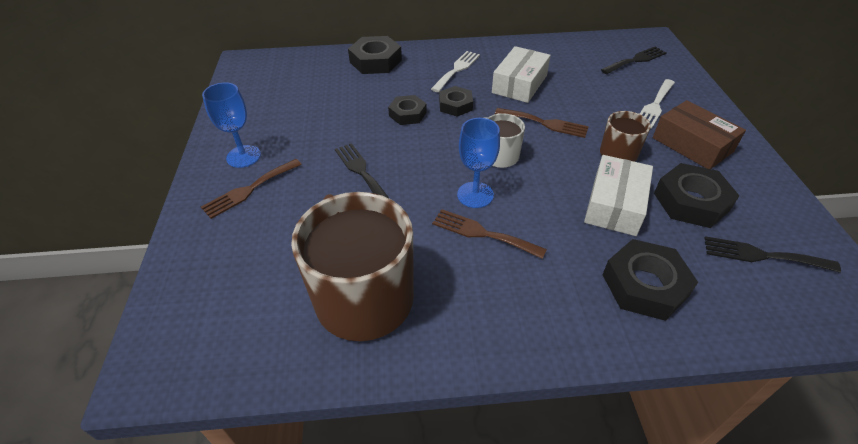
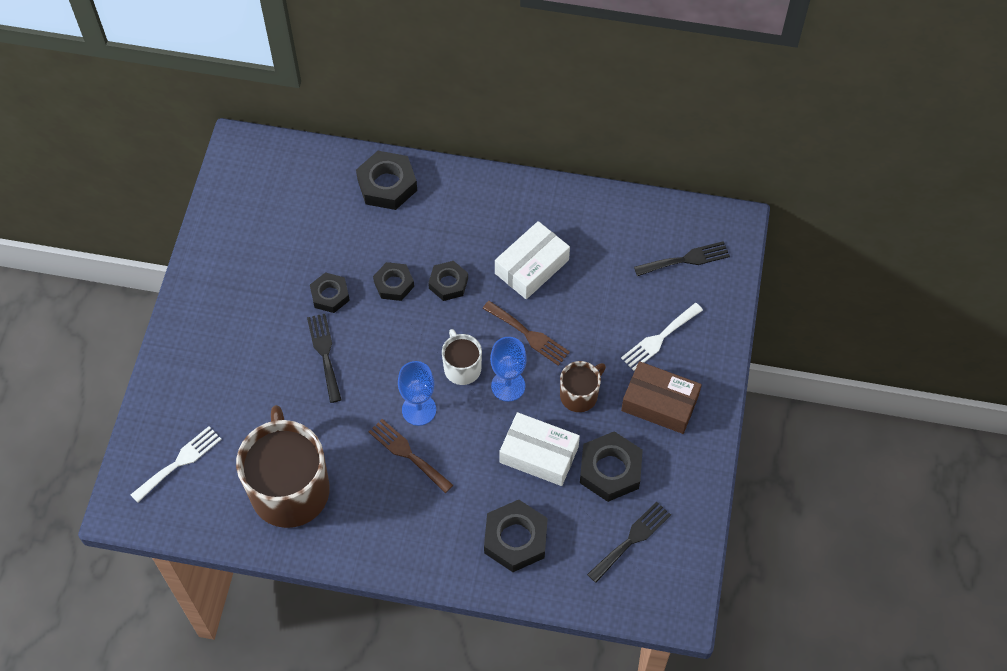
camera: 15 degrees right, 15 degrees up
(243, 156) = (219, 304): blue goblet -> blue goblet (508, 386)
(249, 190) = (218, 349): brown fork -> none
(352, 131) = (330, 295): none -> black nut
(457, 69) = (473, 224): white fork -> white fork (179, 462)
(614, 205) = (539, 454): white box -> white box turned 75 degrees clockwise
(692, 145) = (659, 403): brown box -> brown box turned 45 degrees counterclockwise
(762, 255) = (631, 539): black fork -> black fork turned 105 degrees clockwise

